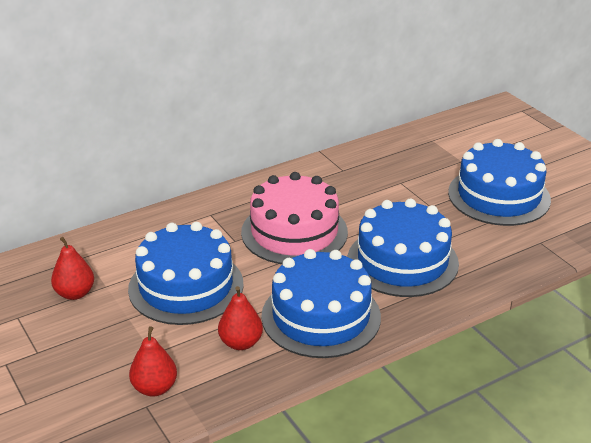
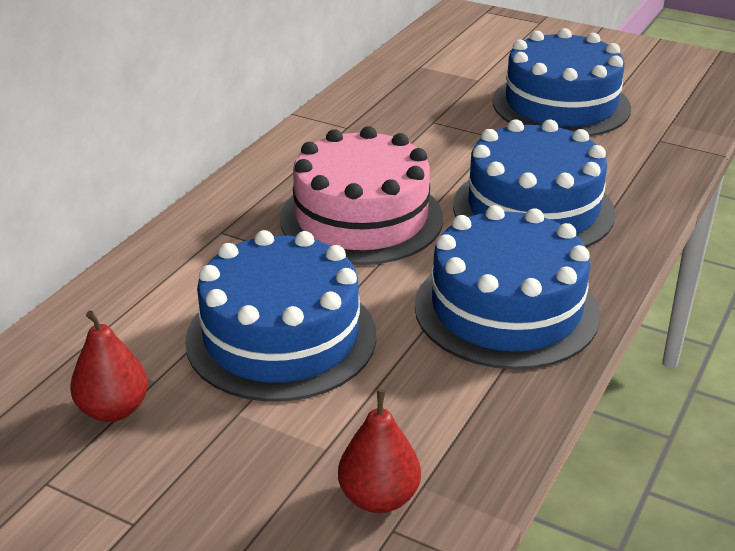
camera: 30 degrees left, 0 degrees up
(240, 343) = (437, 383): red pear -> none

